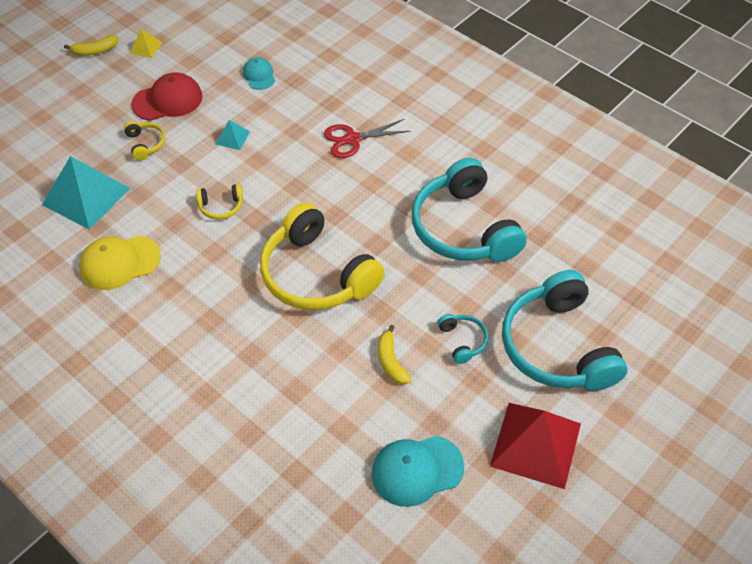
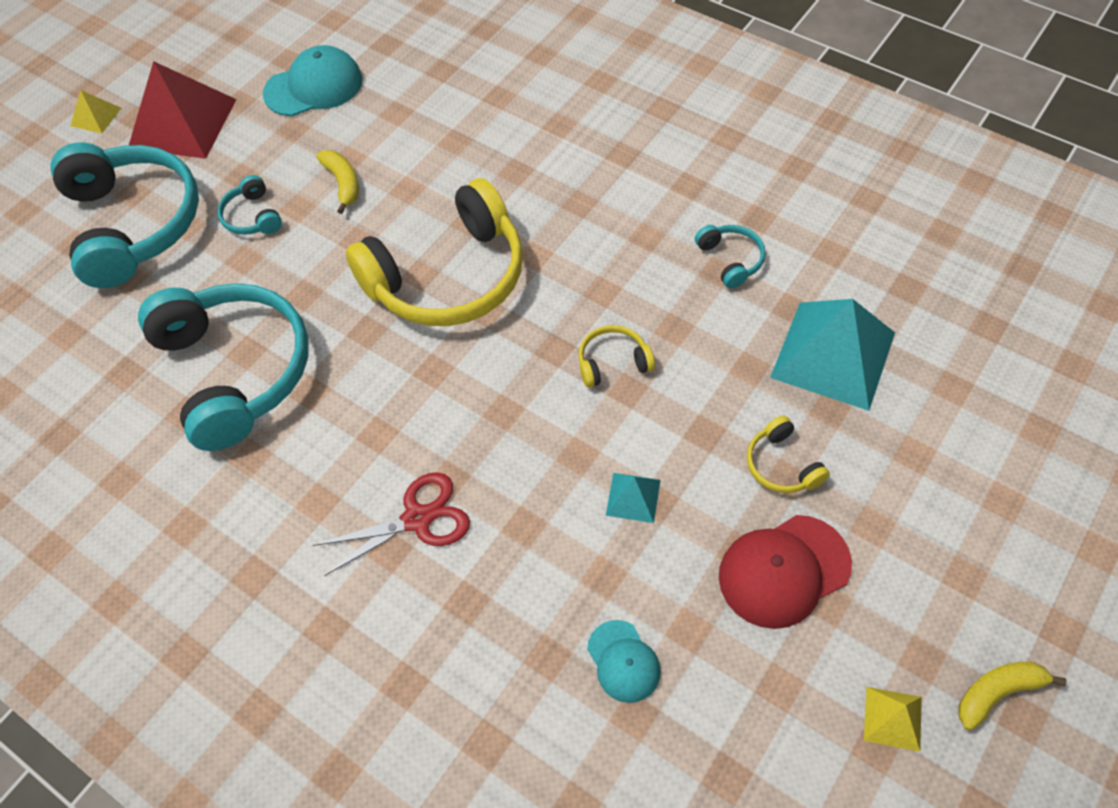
camera: 175 degrees right, 5 degrees up
(119, 263) = (730, 260): yellow cap -> turquoise headphones
(317, 274) = (448, 277): yellow headphones -> yellow headphones turned 105 degrees clockwise
(620, 464) = (95, 117): none -> yellow pyramid

